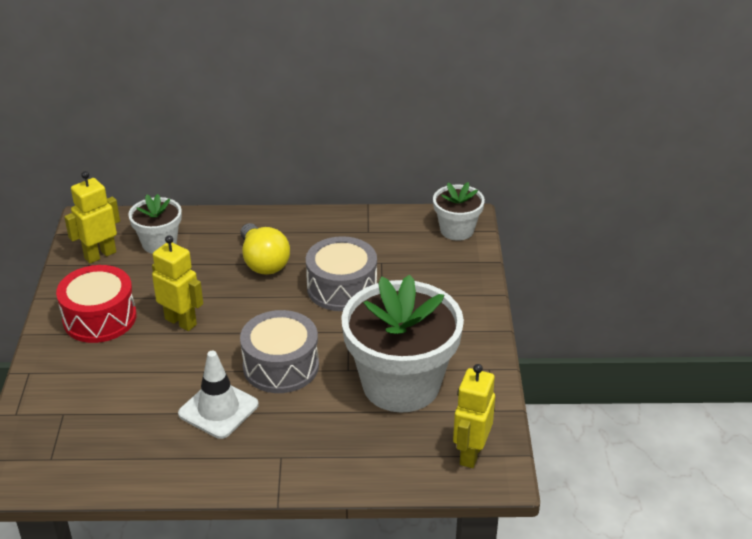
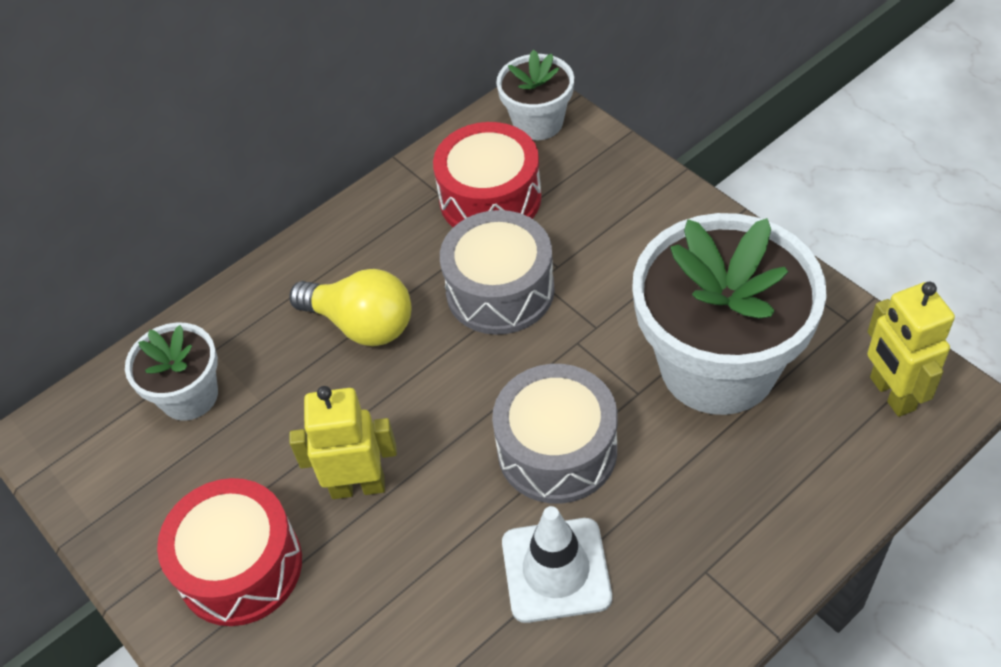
camera: 35 degrees left, 15 degrees up
(100, 255) = (124, 473): yellow robot -> none
(389, 248) = (490, 198): none -> red drum

